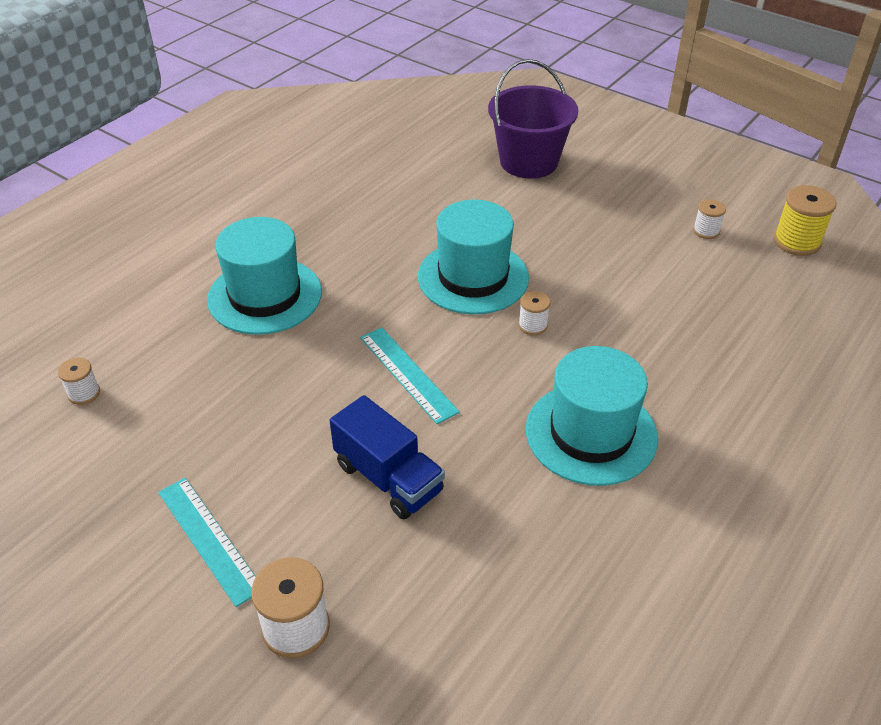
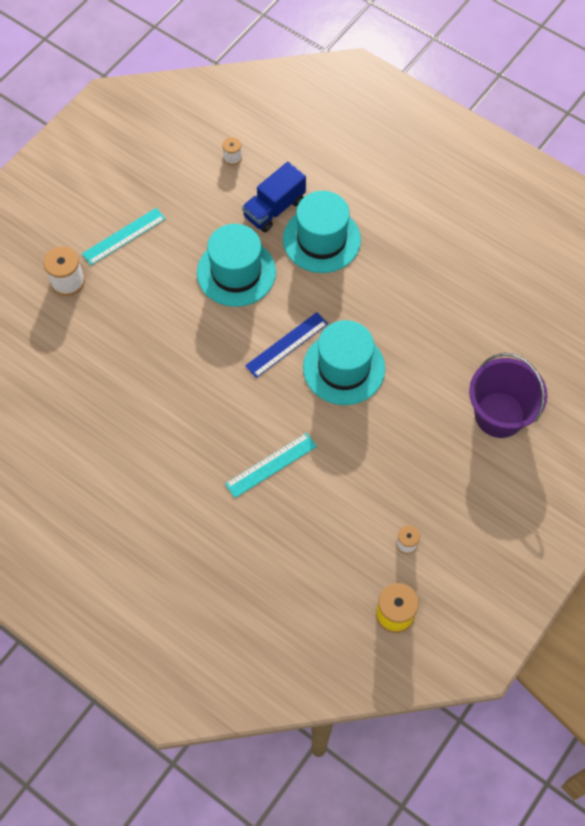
camera: 90 degrees right, 20 degrees up
(388, 478) = (160, 319): blue truck -> blue truck (274, 208)
(407, 374) = (245, 327): turquoise ruler -> turquoise ruler (271, 465)
(437, 330) = (287, 345): none -> blue ruler
(532, 325) = (291, 405): white spool -> none
(591, 433) = (190, 432): turquoise hat -> turquoise hat (236, 272)

